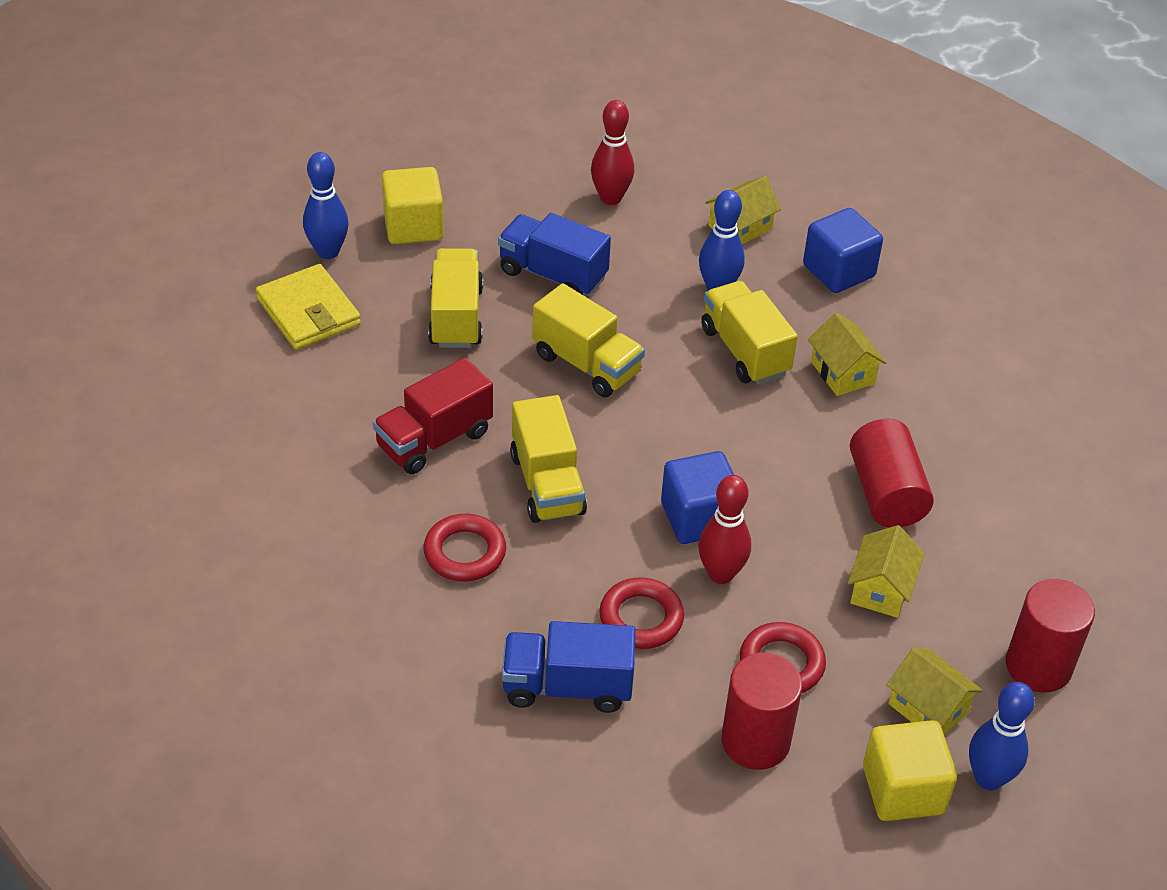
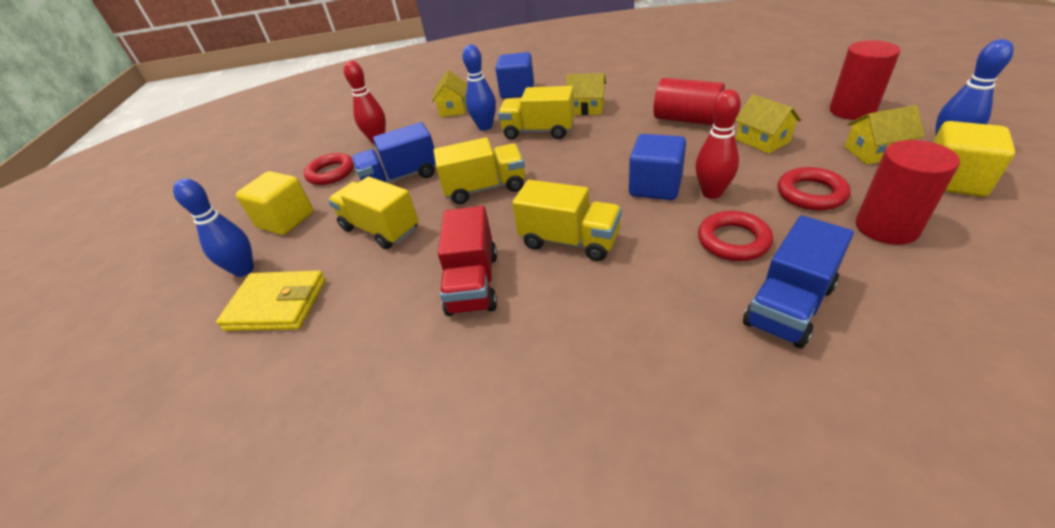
camera: 45 degrees left, 5 degrees down
(465, 552) = (602, 311): red ring -> red ring (331, 173)

